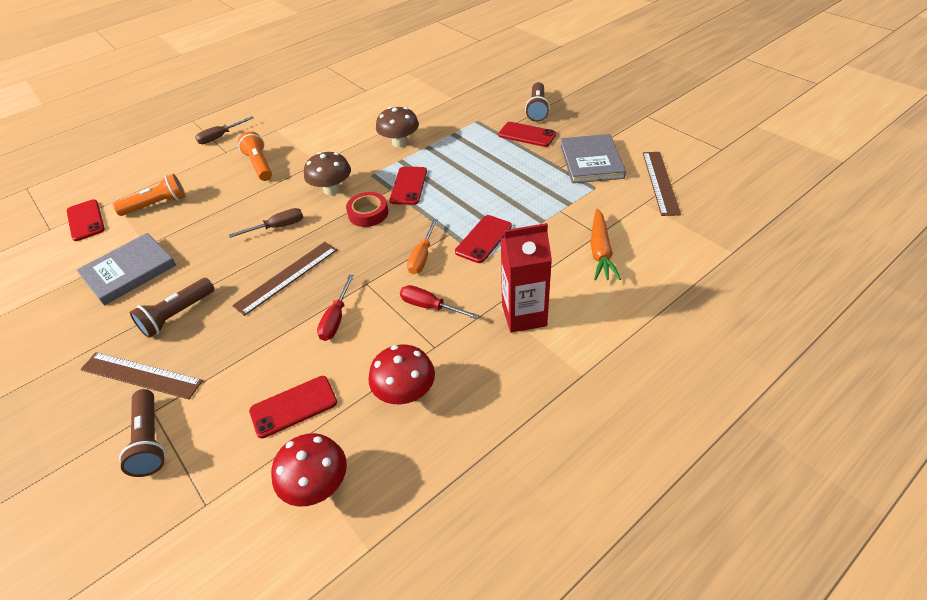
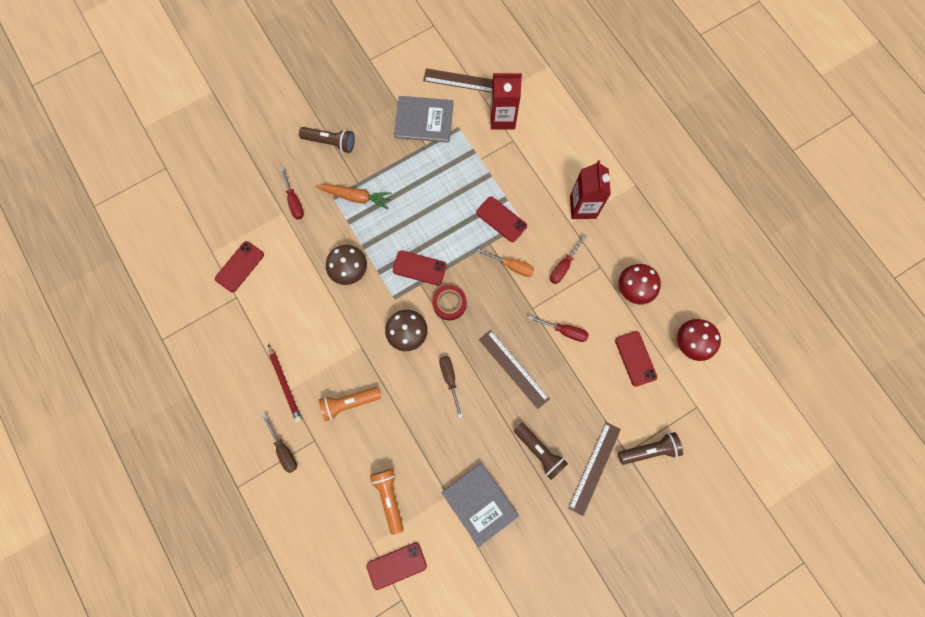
camera: 85 degrees left, 30 degrees up
(282, 127) = (285, 384): none -> red pencil
(466, 101) = (294, 201): none -> red screwdriver
(527, 135) = (370, 160): red phone -> red phone (239, 266)
(600, 251) = (532, 144): orange carrot -> orange carrot (356, 197)
(626, 220) = (502, 118): none -> red carton

